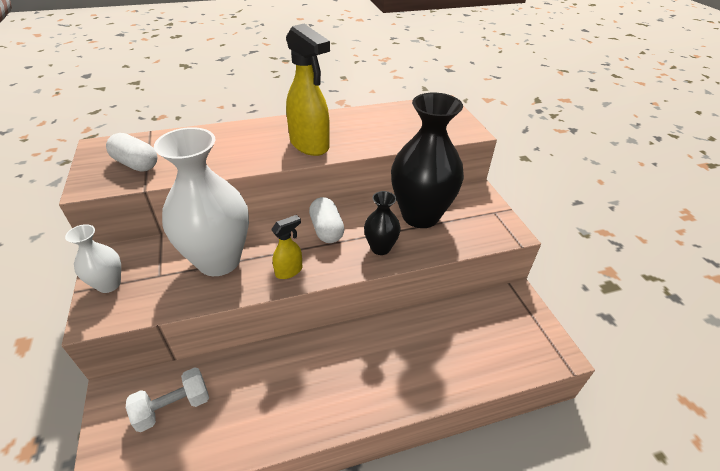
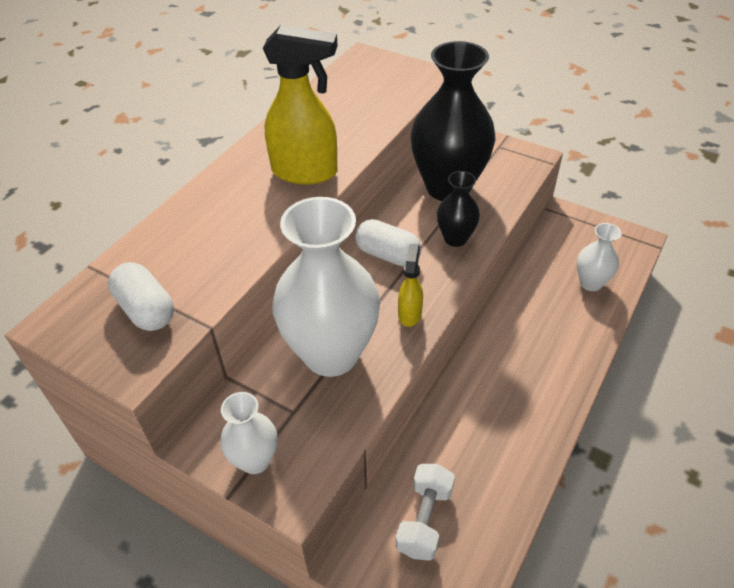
camera: 40 degrees left, 5 degrees up
(136, 164) = (146, 310): white capsule -> white capsule turned 60 degrees clockwise
(476, 356) = (590, 283): none -> white vase

